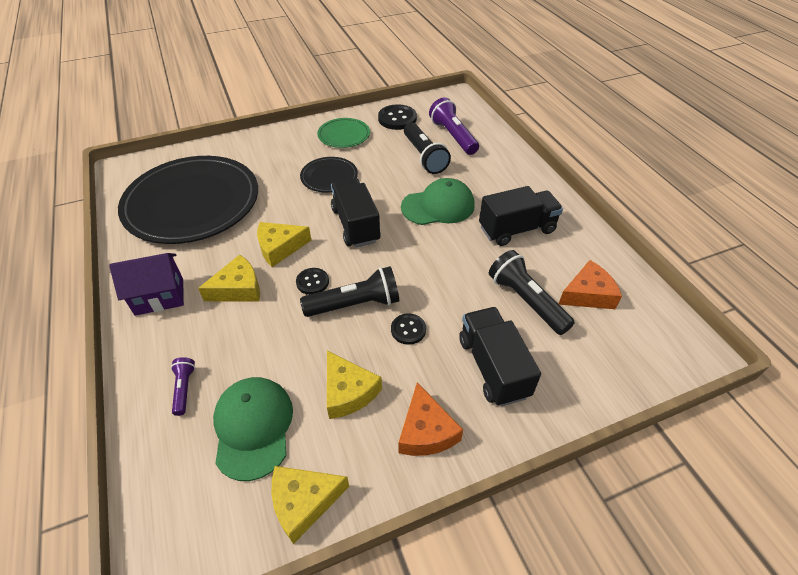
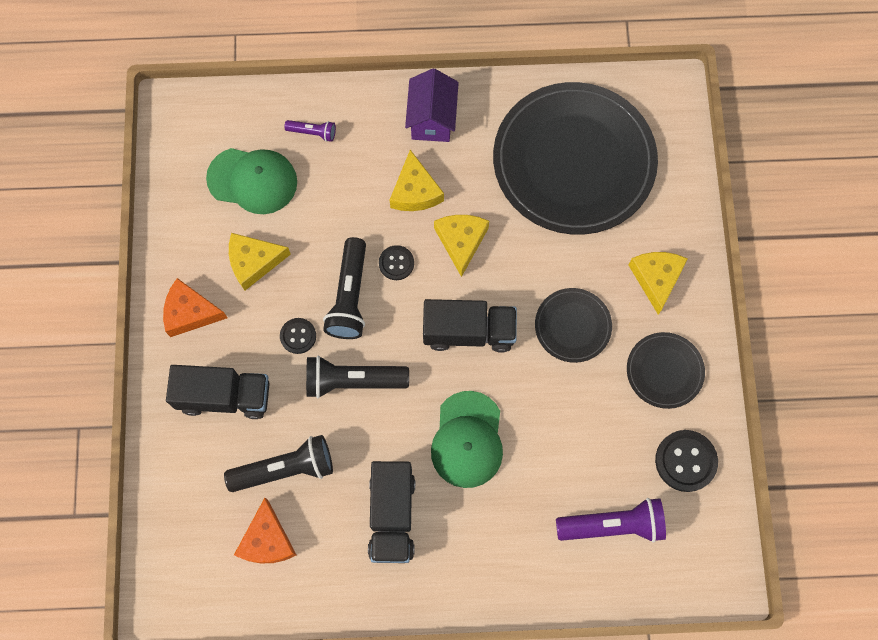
camera: 110 degrees right, 25 degrees up
(304, 502) = (175, 205): yellow cheese -> yellow cheese (656, 279)
(344, 135) = (664, 371): green plate -> black plate
(424, 156) = (576, 463): black flashlight -> black flashlight (353, 381)

